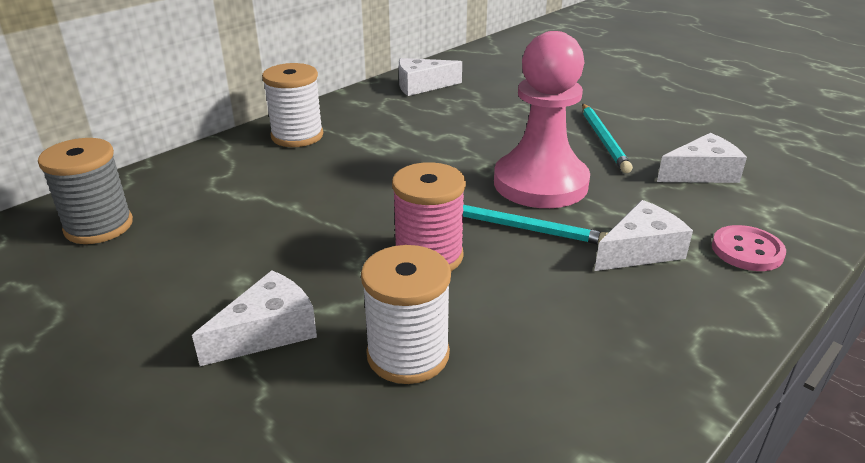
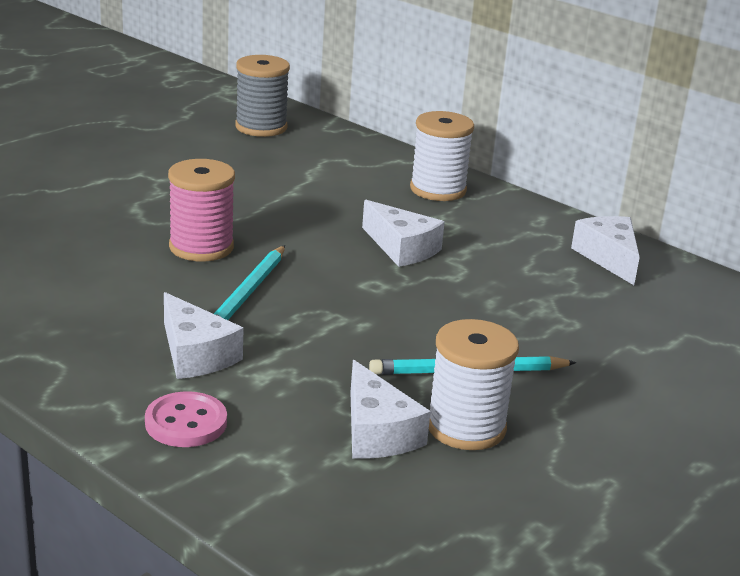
camera: 85 degrees right, 5 degrees down
(268, 331) = (113, 189): white cheese -> white cheese (402, 248)
(408, 355) = (71, 235): white spool -> white spool (466, 427)
(540, 183) = (341, 314): pink pawn -> none

